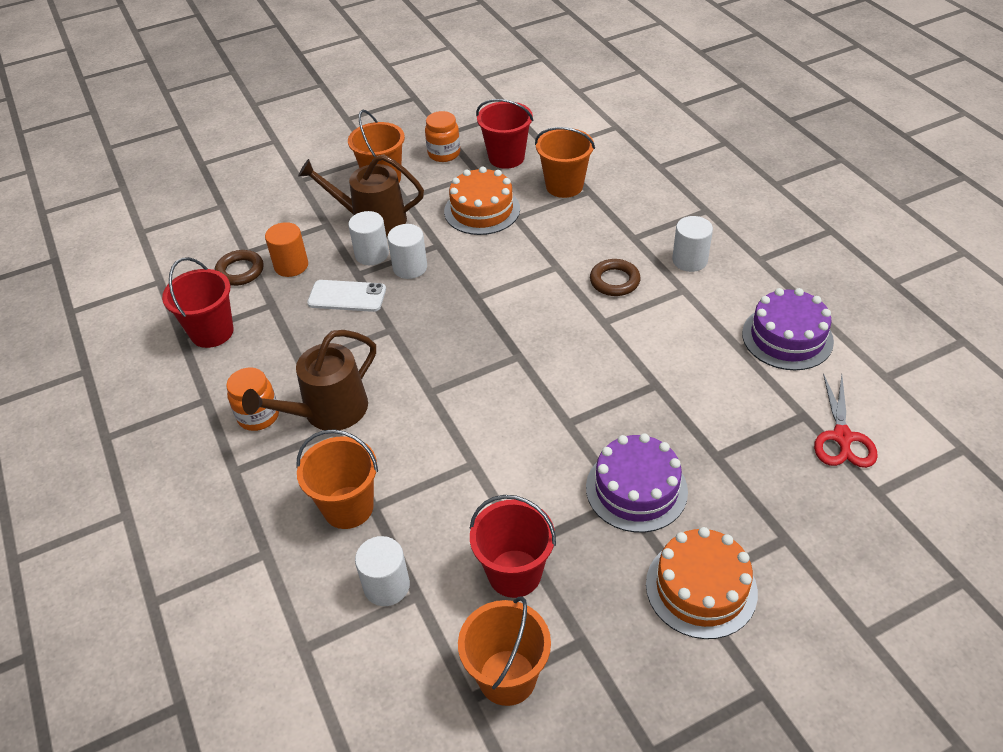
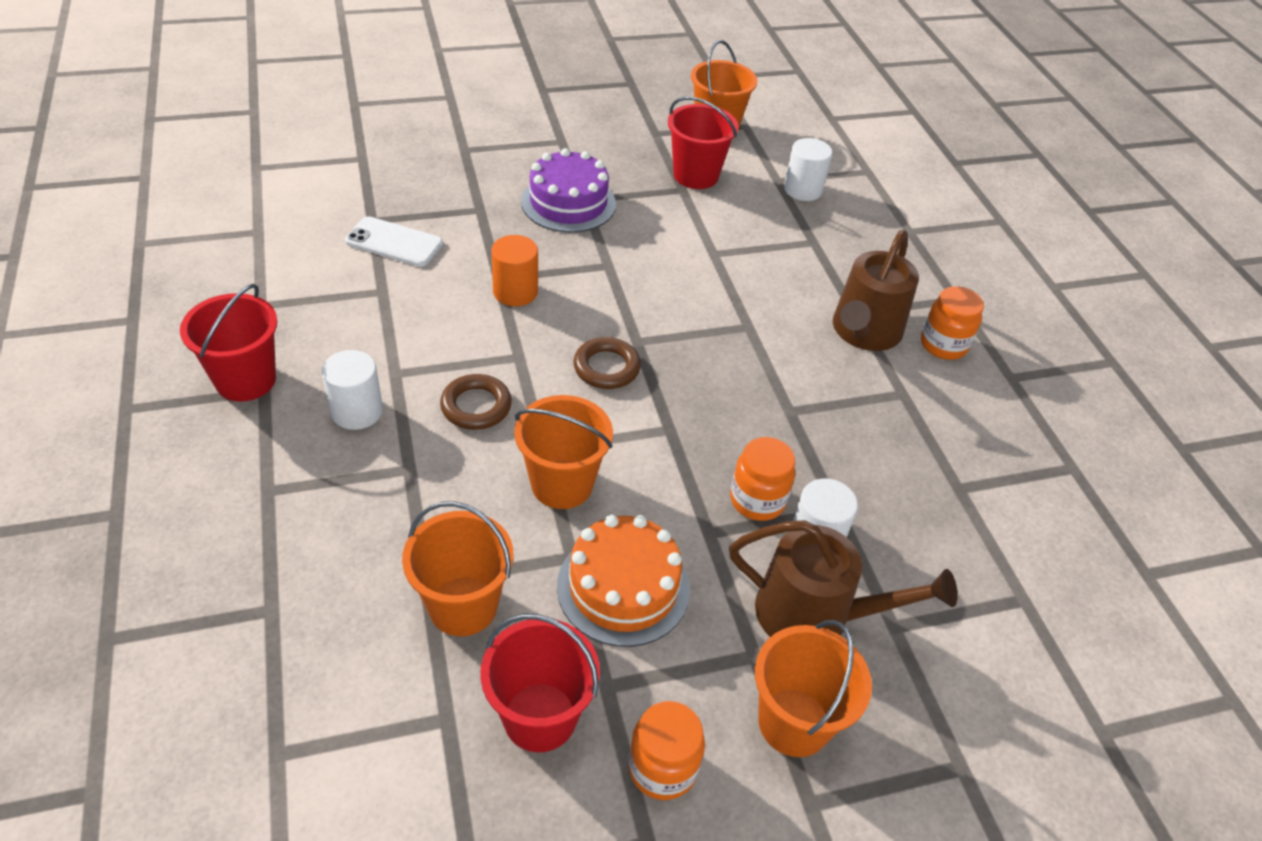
camera: 175 degrees left, 0 degrees up
(212, 332) = (1033, 464): red bucket -> red bucket (245, 380)
(240, 271) = (1022, 560): brown ring -> brown ring (606, 367)
(291, 266) = (942, 550): orange cylinder -> orange cylinder (515, 292)
(328, 411) = (864, 332): brown watering can -> brown watering can turned 150 degrees clockwise
(347, 296) = (851, 474): white phone -> white phone (394, 242)
(348, 507) = (837, 246): orange bucket -> orange bucket (562, 484)
(410, 267) = (757, 500): white cylinder -> orange jar
(701, 588) = (552, 139): orange cake -> none
(787, 337) = (321, 289): purple cake -> none
(842, 437) = (353, 197): red scissors -> none

